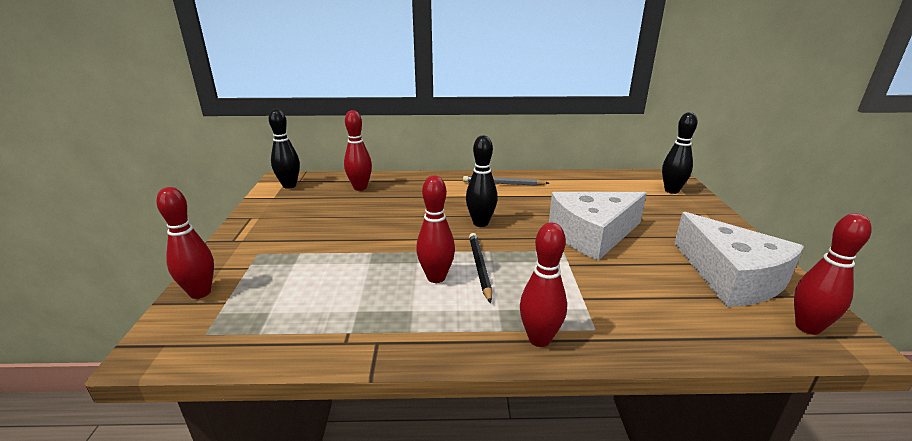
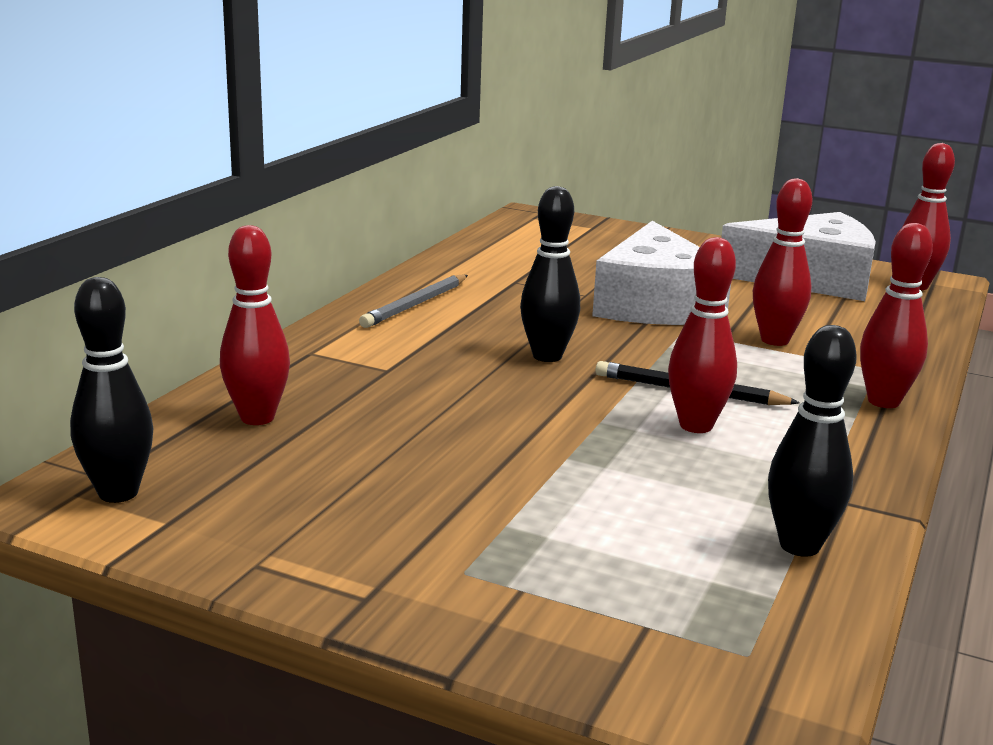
camera: 65 degrees left, 5 degrees down
(200, 293) = (588, 654): red bowling pin -> red bowling pin (775, 340)
(671, 190) = (573, 229): black bowling pin -> black bowling pin (799, 546)

